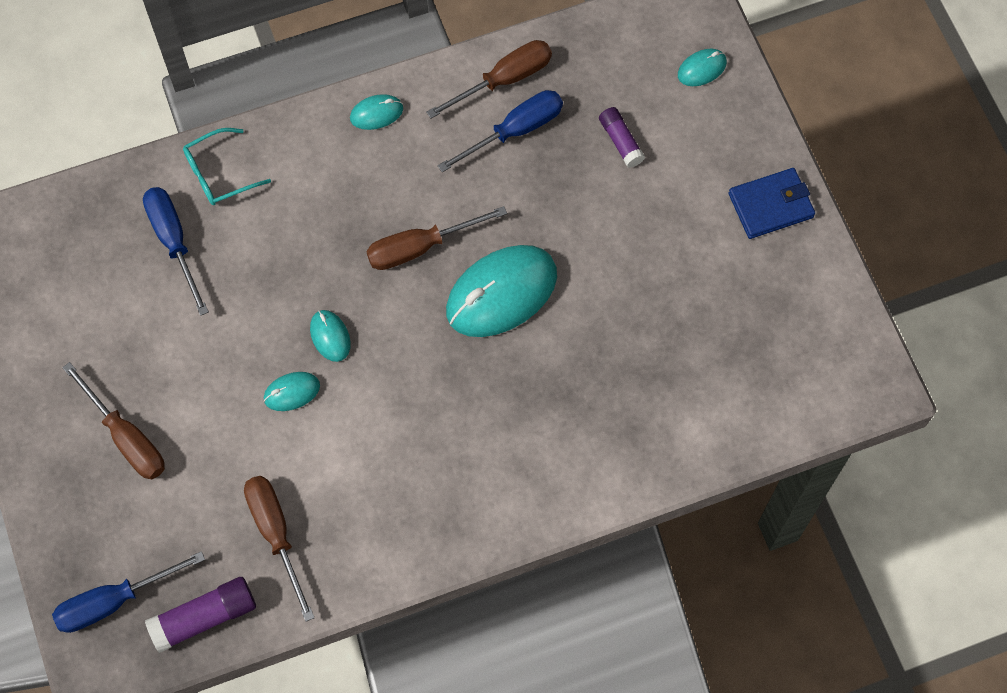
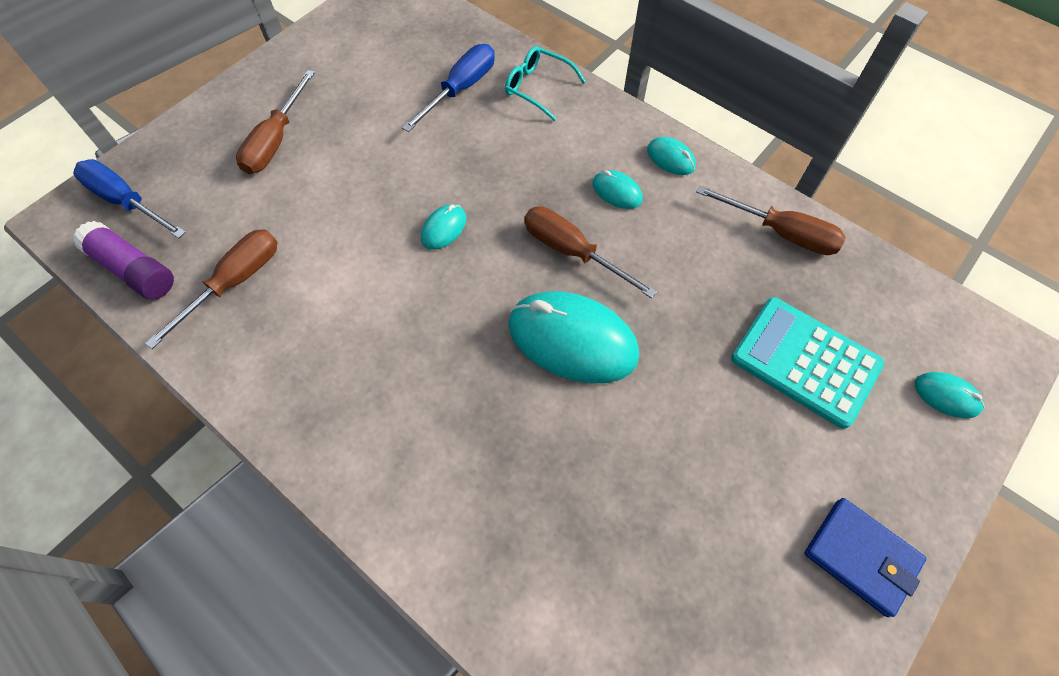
camera: 60 degrees right, 5 degrees down
(292, 392) = (375, 227): turquoise mouse -> turquoise mouse (616, 192)
(515, 131) = (740, 266): blue screwdriver -> none
(620, 141) = (805, 361): purple glue stick -> turquoise calculator

